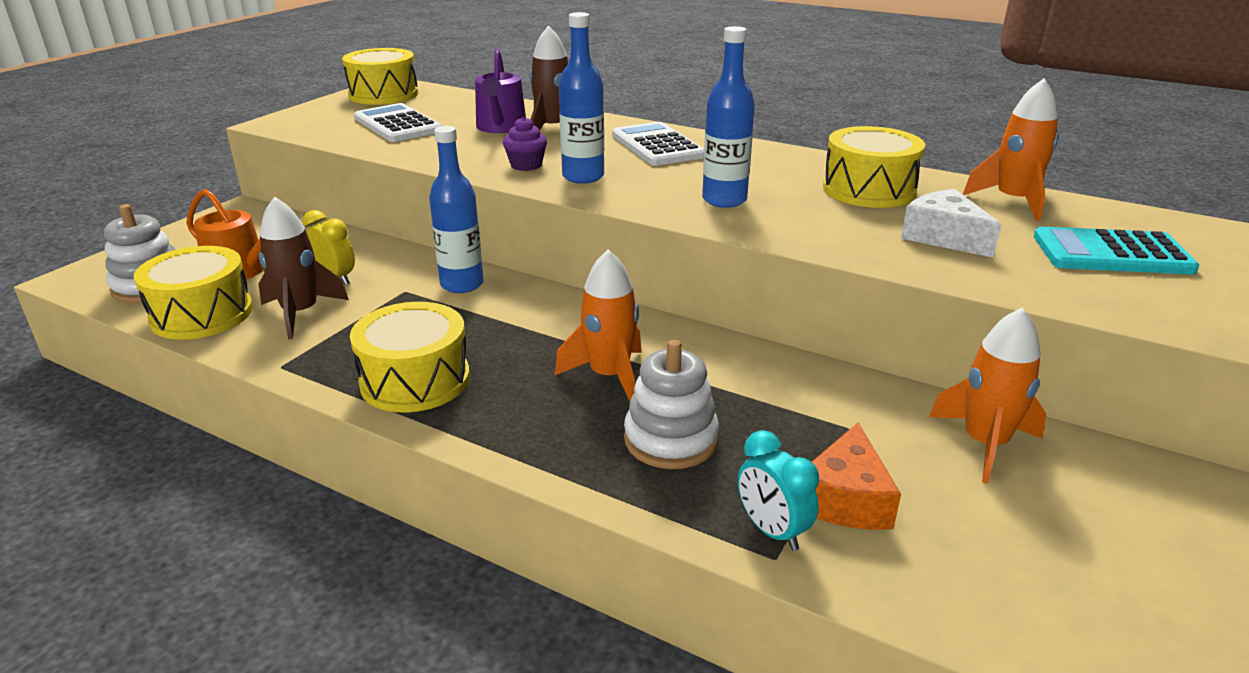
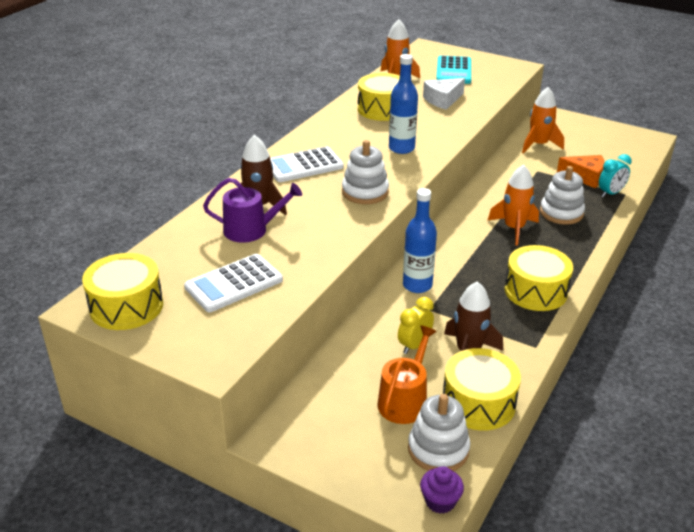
camera: 90 degrees left, 5 degrees up
(526, 165) = (342, 214): purple cupcake -> purple cupcake (440, 501)
(583, 177) = (365, 192): blue bottle -> white stacking toy

